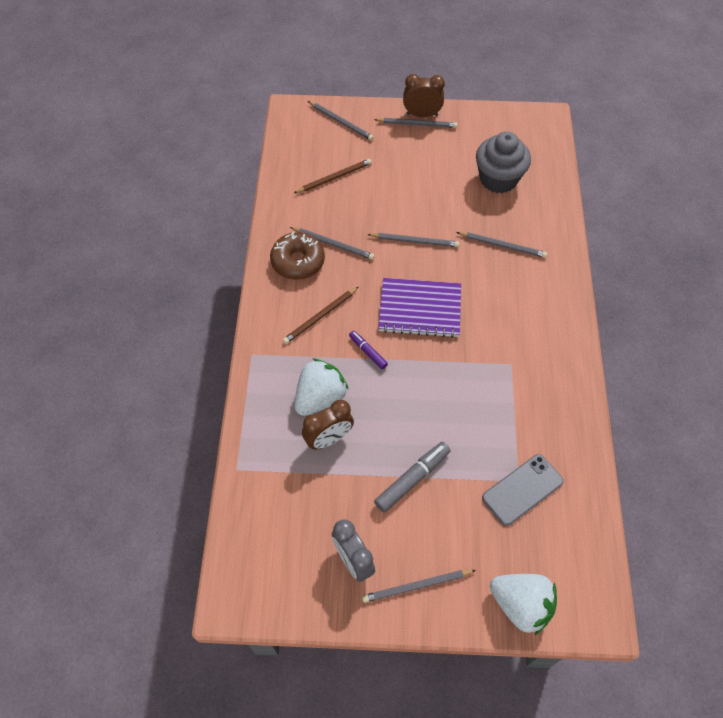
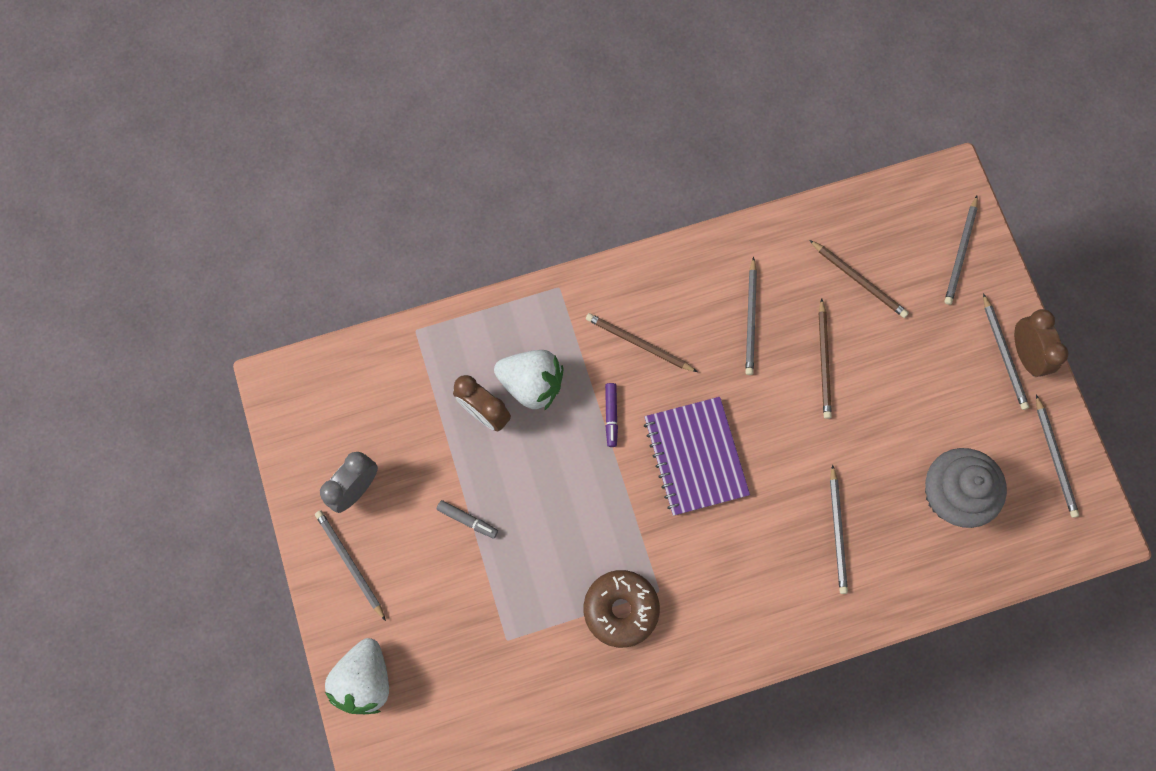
camera: 70 degrees right, 15 degrees up
(298, 261) = (707, 287): brown donut -> brown donut (621, 609)
(368, 352) = (611, 416): purple marker -> purple marker turned 150 degrees clockwise
(382, 214) = (824, 361): none -> brown pencil
(412, 479) = (467, 520): grey marker -> grey marker, size x0.59
(415, 241) = (797, 417): grey pencil -> grey pencil (1055, 458)
(522, 489) = (497, 647): grey phone -> none

